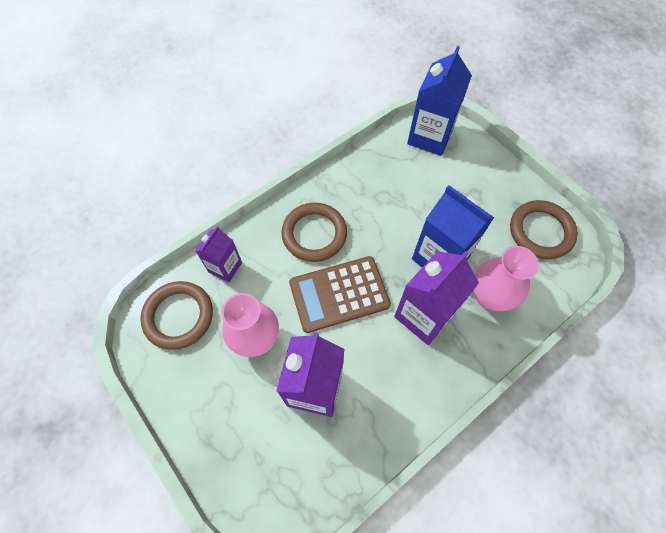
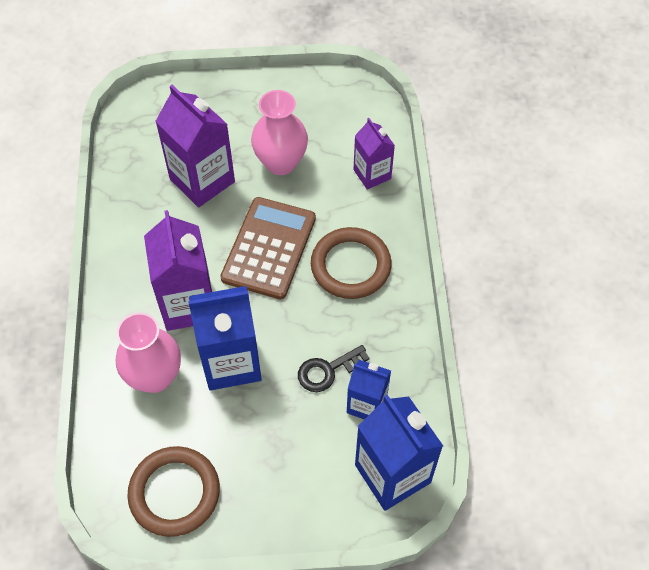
camera: 125 degrees right, 5 degrees down
(178, 316) = (349, 119): brown ring -> none
(399, 202) = (327, 371): none -> black key
(402, 170) = (367, 404): none -> blue carton

